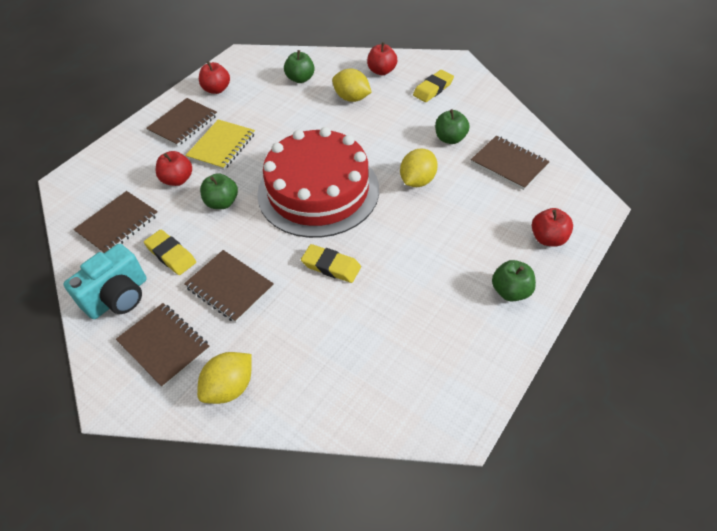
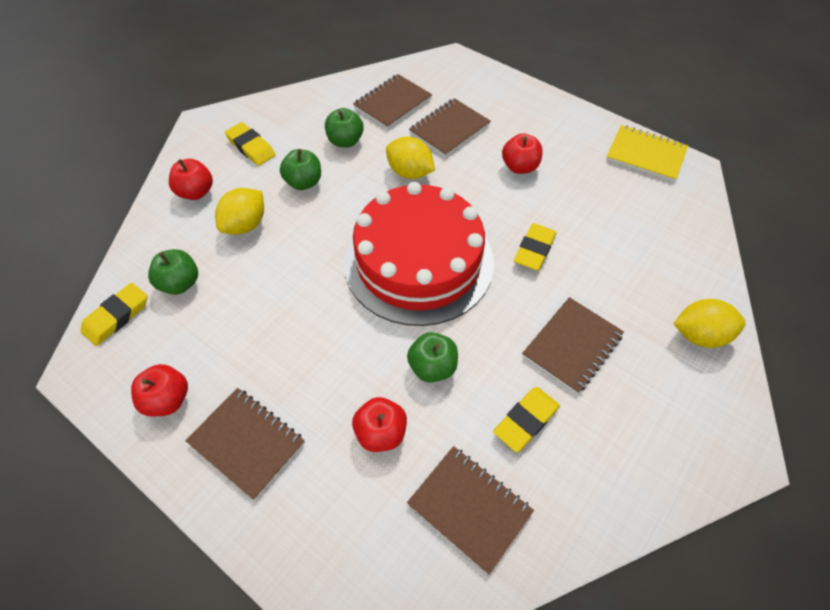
camera: 90 degrees left, 5 degrees up
(118, 297) = (601, 478): turquoise camera -> none
(164, 345) = (663, 408): brown notebook -> brown notebook (449, 129)
(222, 146) = (315, 378): yellow notebook -> yellow notebook (645, 155)
(230, 387) = (699, 335): yellow lemon -> yellow lemon turned 45 degrees counterclockwise
(276, 60) = (117, 316): none -> yellow eraser
(510, 291) = (554, 123): green apple -> green apple (304, 182)
(548, 238) = (492, 93): red apple -> red apple (519, 167)

